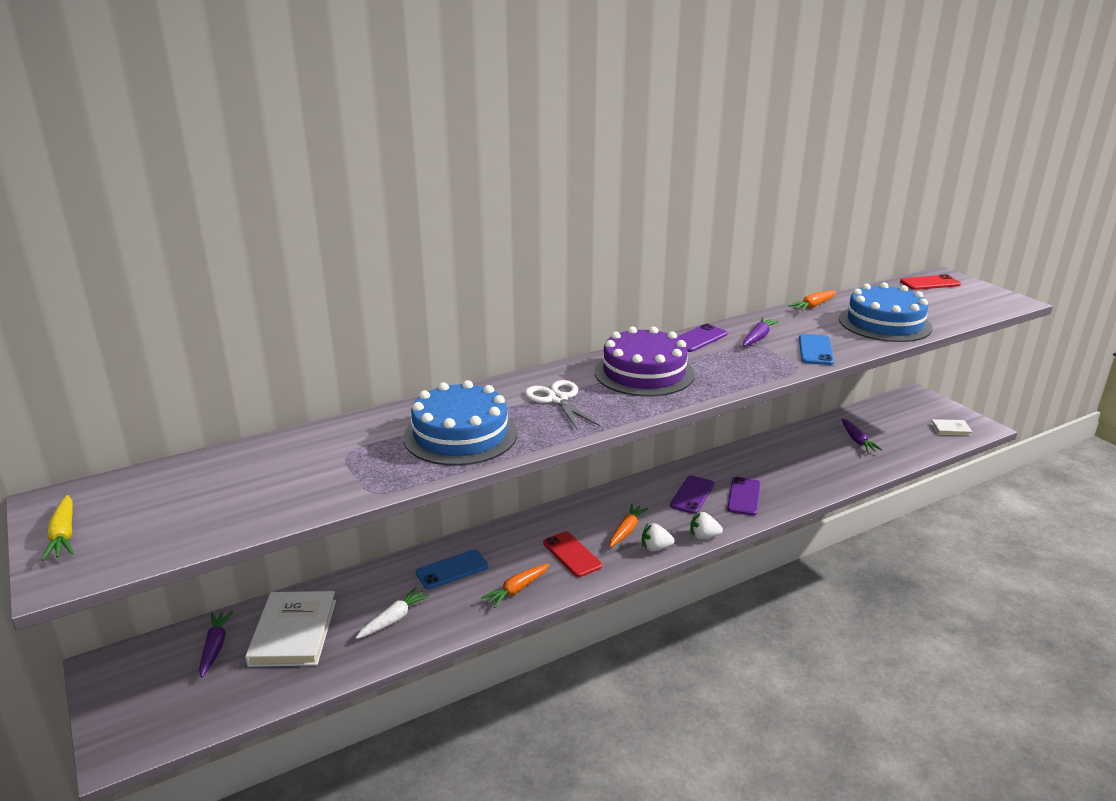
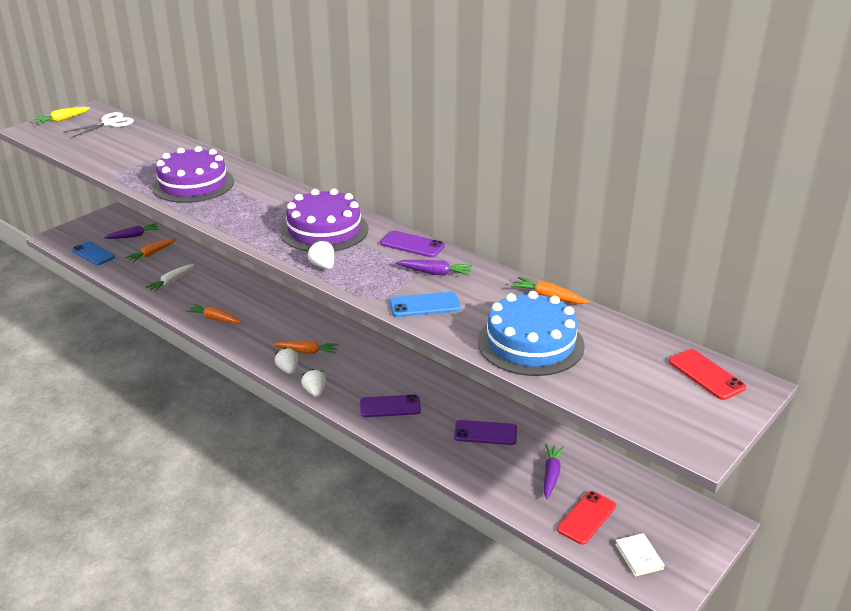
camera: 70 degrees right, 5 degrees up
(293, 632) = (151, 254): white book -> orange carrot
(393, 619) = (171, 282): white carrot -> white carrot turned 105 degrees clockwise
(452, 570) = (229, 289): blue phone -> blue phone (93, 254)
(460, 435) = (193, 184): blue cake -> purple cake
(558, 399) = (260, 205): white scissors -> white scissors (109, 123)
(572, 554) = (264, 333): red phone -> red phone (586, 518)
(692, 495) = (377, 377): purple phone -> purple phone (485, 433)
(724, 383) = (323, 266): none -> white strawberry
(857, 440) = (551, 475): purple carrot -> purple carrot turned 135 degrees clockwise

